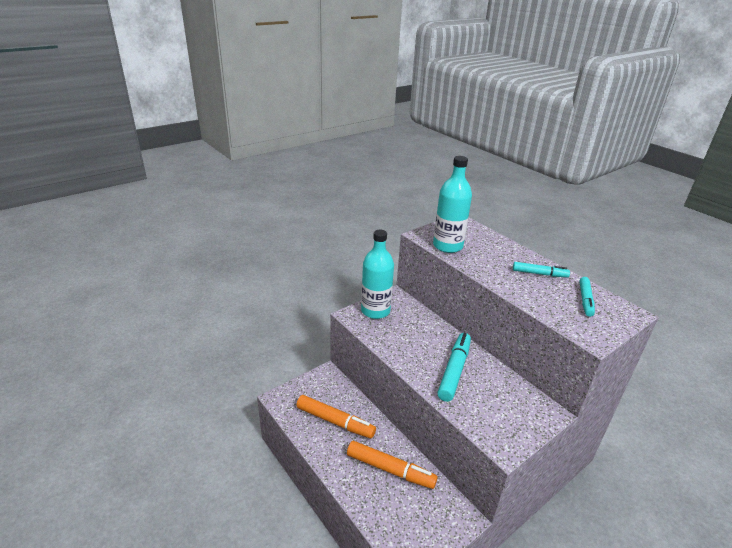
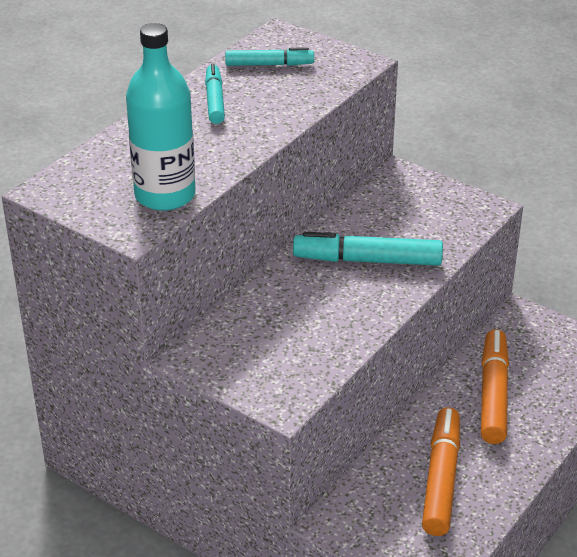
camera: 105 degrees left, 5 degrees up
(375, 311) = (254, 373): turquoise bottle -> none

